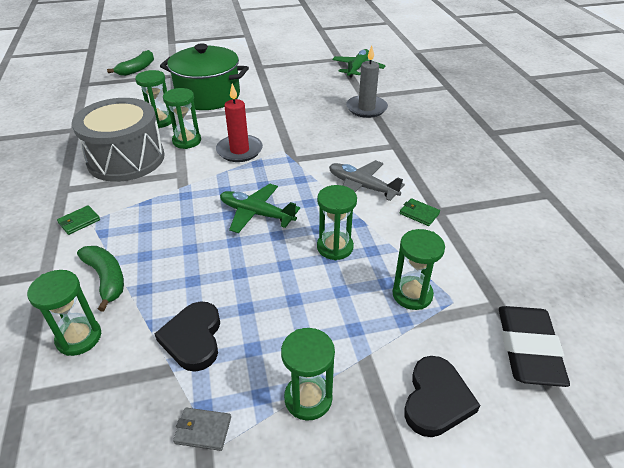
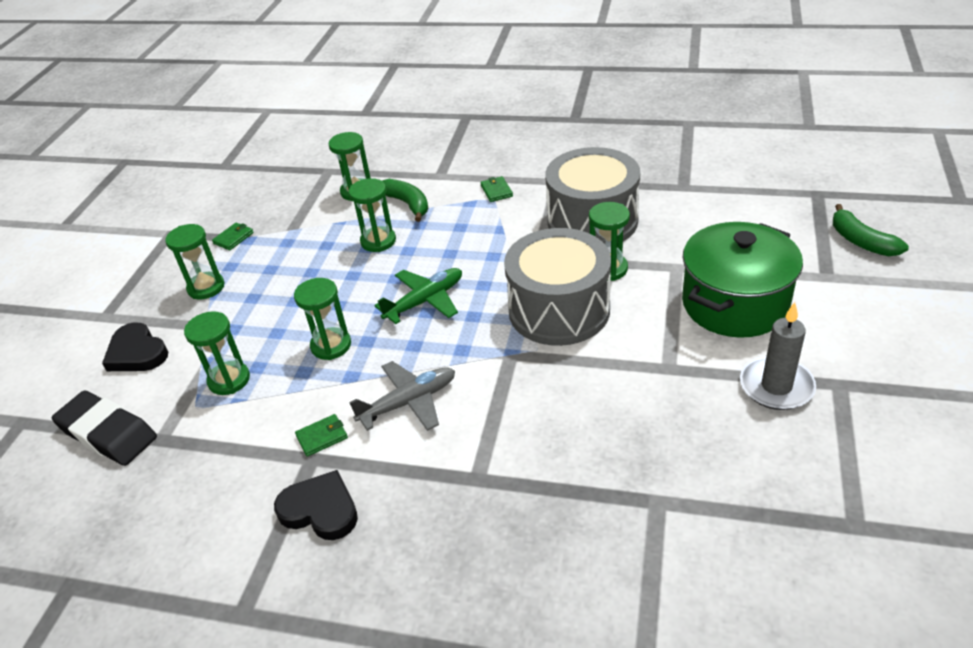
camera: 120 degrees right, 0 degrees up
(106, 279) = (407, 204): green banana -> green banana turned 120 degrees counterclockwise
(160, 121) = (673, 251): green hourglass -> green hourglass (378, 241)
(193, 338) = (307, 242): black heart -> black heart (320, 510)
(203, 430) = (233, 238): grey wallet -> green wallet
(239, 150) = (559, 310): red candle -> grey drum
(358, 68) = (792, 541): green plane -> none
(366, 108) = (609, 487): grey candle -> grey candle (776, 386)

